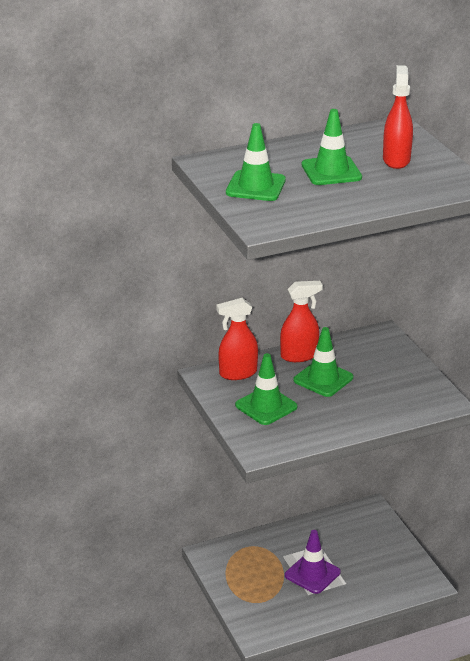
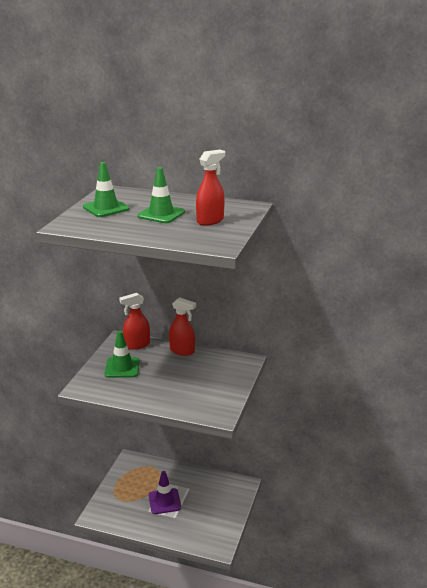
camera: 40 degrees right, 5 degrees down
(237, 373) = (137, 345): red spray bottle -> red spray bottle turned 45 degrees counterclockwise
(323, 379) = (174, 368): green traffic cone -> none

